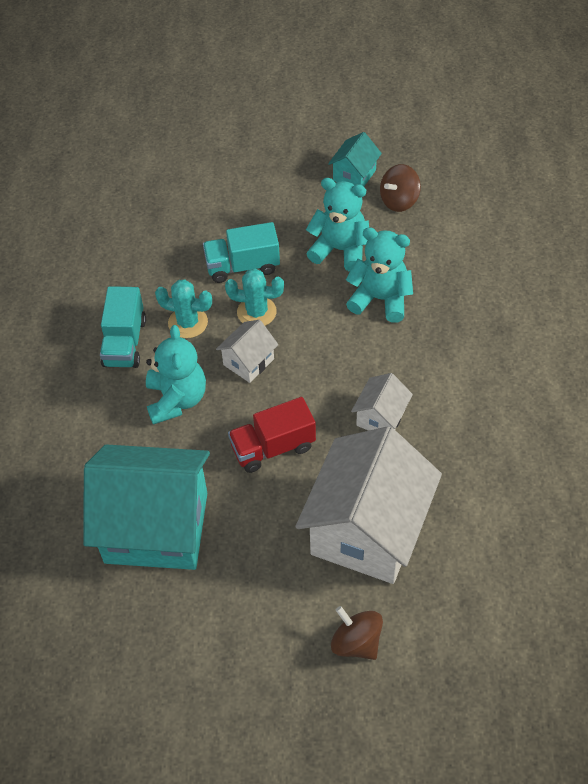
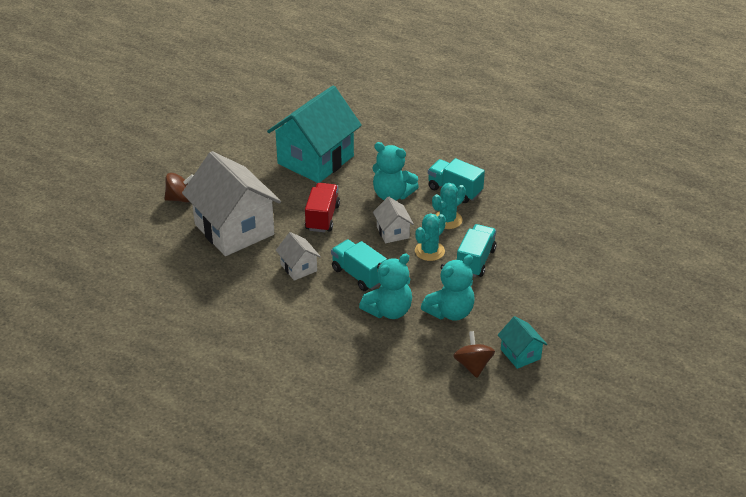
camera: 120 degrees right, 15 degrees down
(347, 354) = (358, 275): none -> turquoise truck

